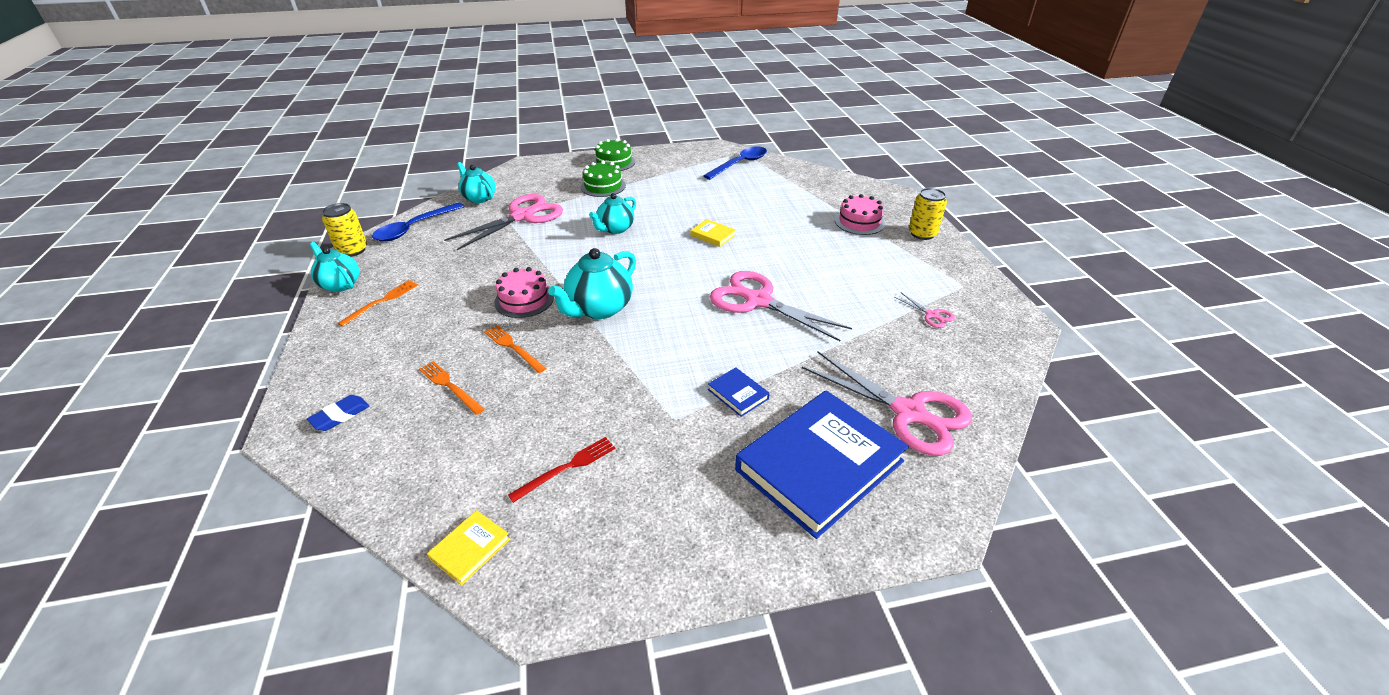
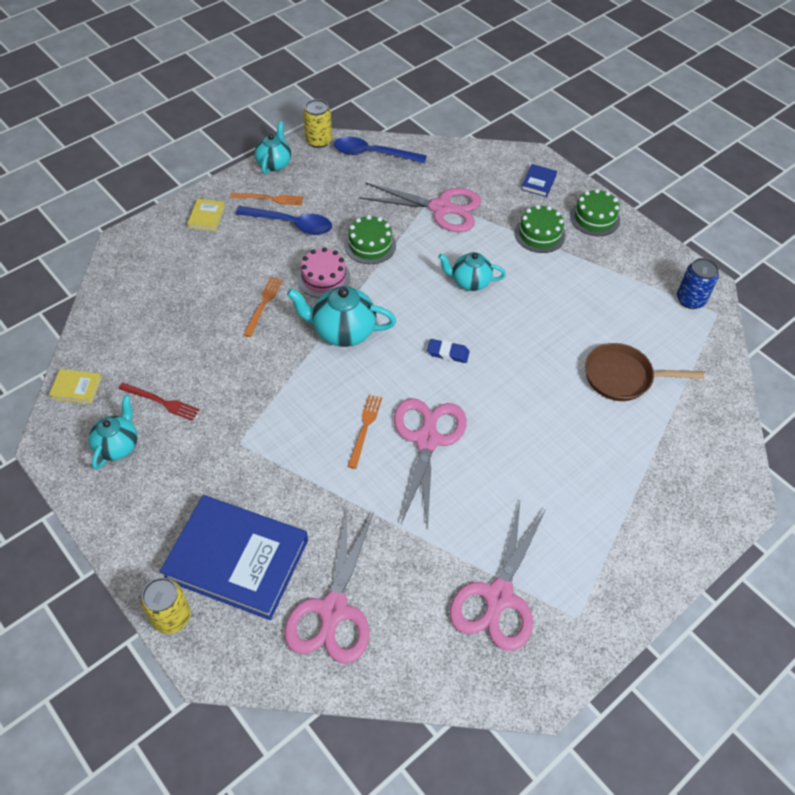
camera: 60 degrees right, 15 degrees up
(340, 415) = (148, 256): blue eraser -> blue eraser (448, 353)
(450, 386) = (204, 293): orange fork -> orange fork (365, 428)
(479, 198) = (448, 163): turquoise teapot -> turquoise teapot (118, 446)
(517, 263) = (370, 245): none -> green cake
(713, 235) = (514, 360): yellow book -> yellow book (206, 217)
(722, 156) = (690, 300): none -> blue can
(738, 394) = (289, 474): blue book -> blue book (538, 182)
(740, 164) = (686, 323): blue spoon -> blue spoon (292, 224)
(766, 199) = (623, 377): none -> brown pan
(859, 222) = (642, 480): pink cake -> none
(922, 234) = (663, 551): yellow can -> yellow can (171, 617)
(931, 315) = (498, 597): pink scissors -> pink scissors, size x2.31

